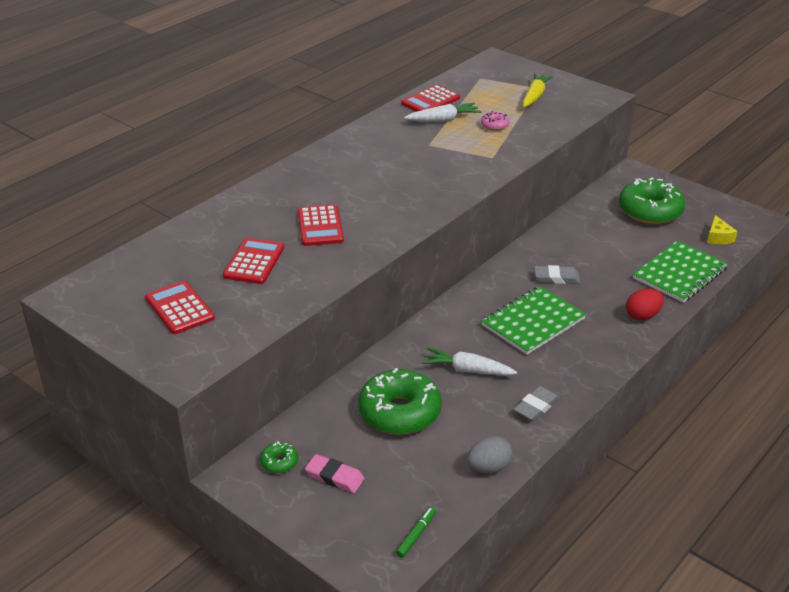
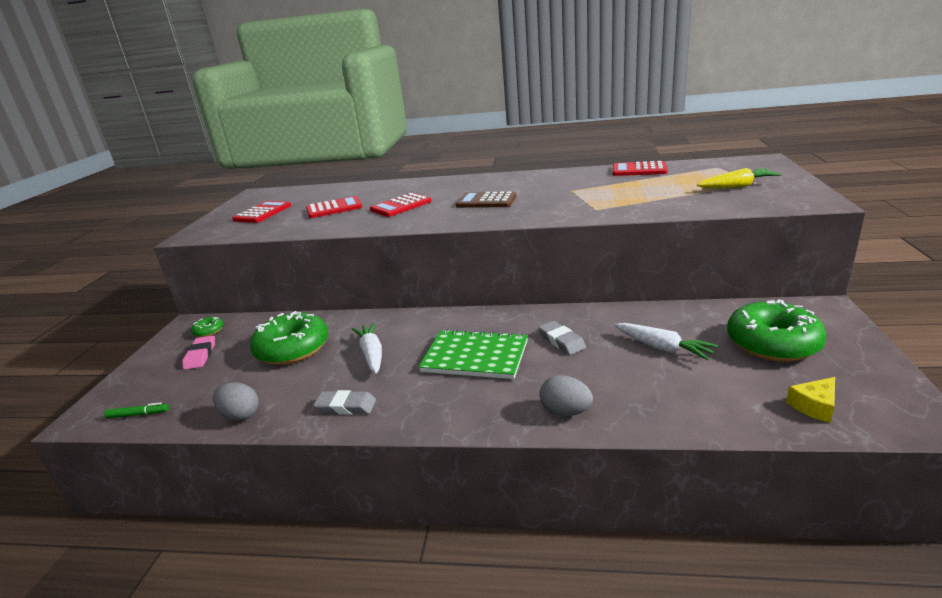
camera: 60 degrees right, 10 degrees down
(388, 186) = (486, 201): none -> brown calculator
(443, 120) = (619, 181): white carrot -> white carrot (663, 348)
(494, 125) = (650, 193): pink donut -> none
(642, 316) = (565, 412): red egg -> grey egg
(679, 273) = (685, 406): green notebook -> none

